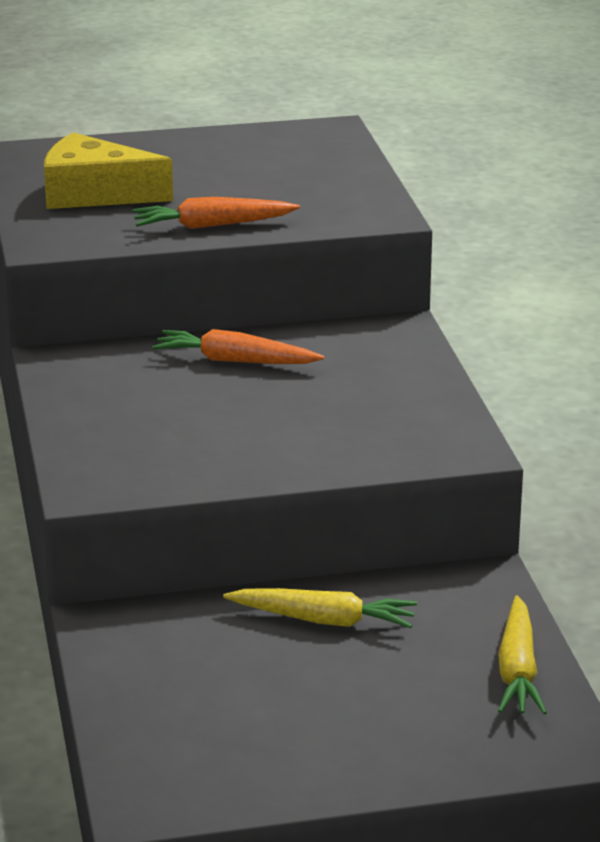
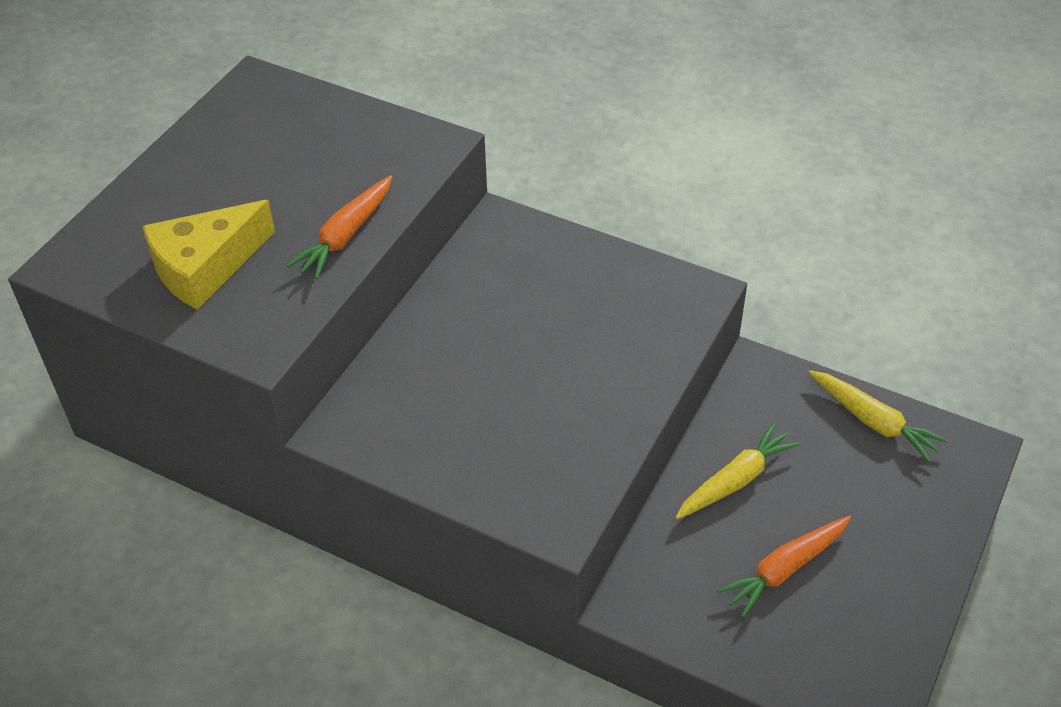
camera: 50 degrees left, 20 degrees up
(235, 361) = (454, 332): orange carrot -> orange carrot (785, 569)

